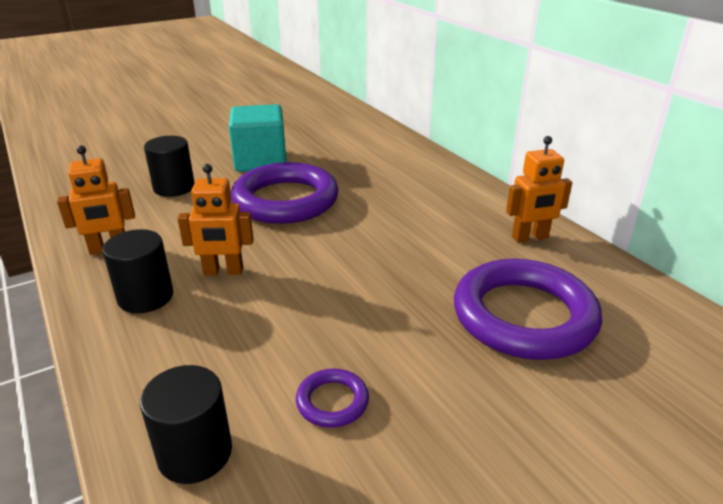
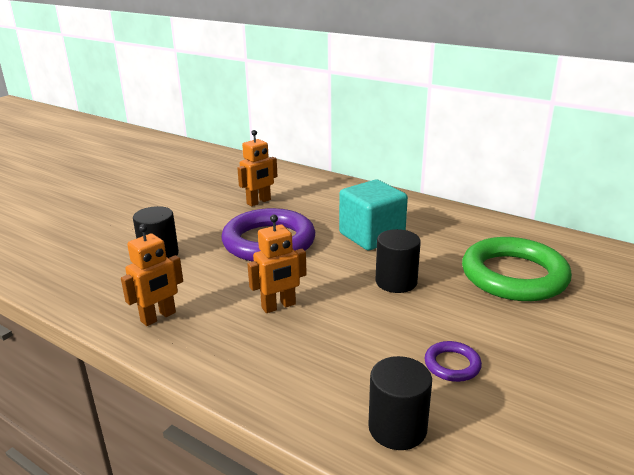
camera: 25 degrees left, 5 degrees down
(145, 297) = (236, 342): black cylinder -> black cylinder (396, 282)
(260, 161) = (212, 216): turquoise cube -> turquoise cube (371, 236)
(524, 316) = (514, 276): purple ring -> green ring
(530, 237) = (469, 225): orange robot -> orange robot (259, 202)

